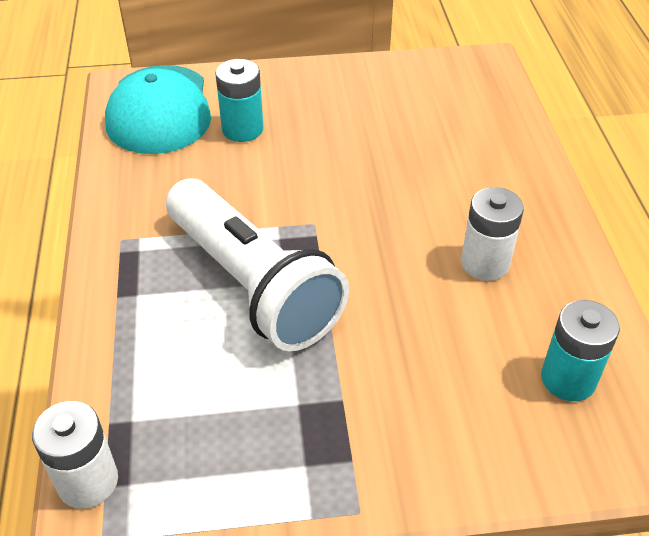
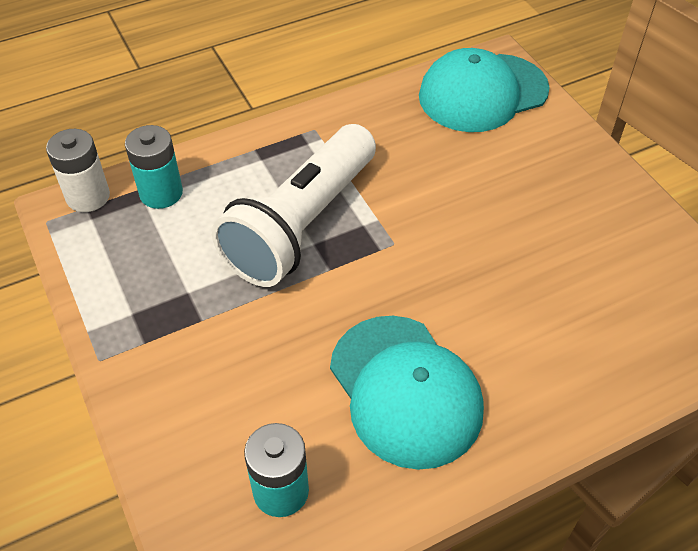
camera: 70 degrees right, 5 degrees up
(242, 129) = (491, 155): turquoise battery -> turquoise battery (161, 193)
(485, 263) = (405, 390): white battery -> turquoise cap

